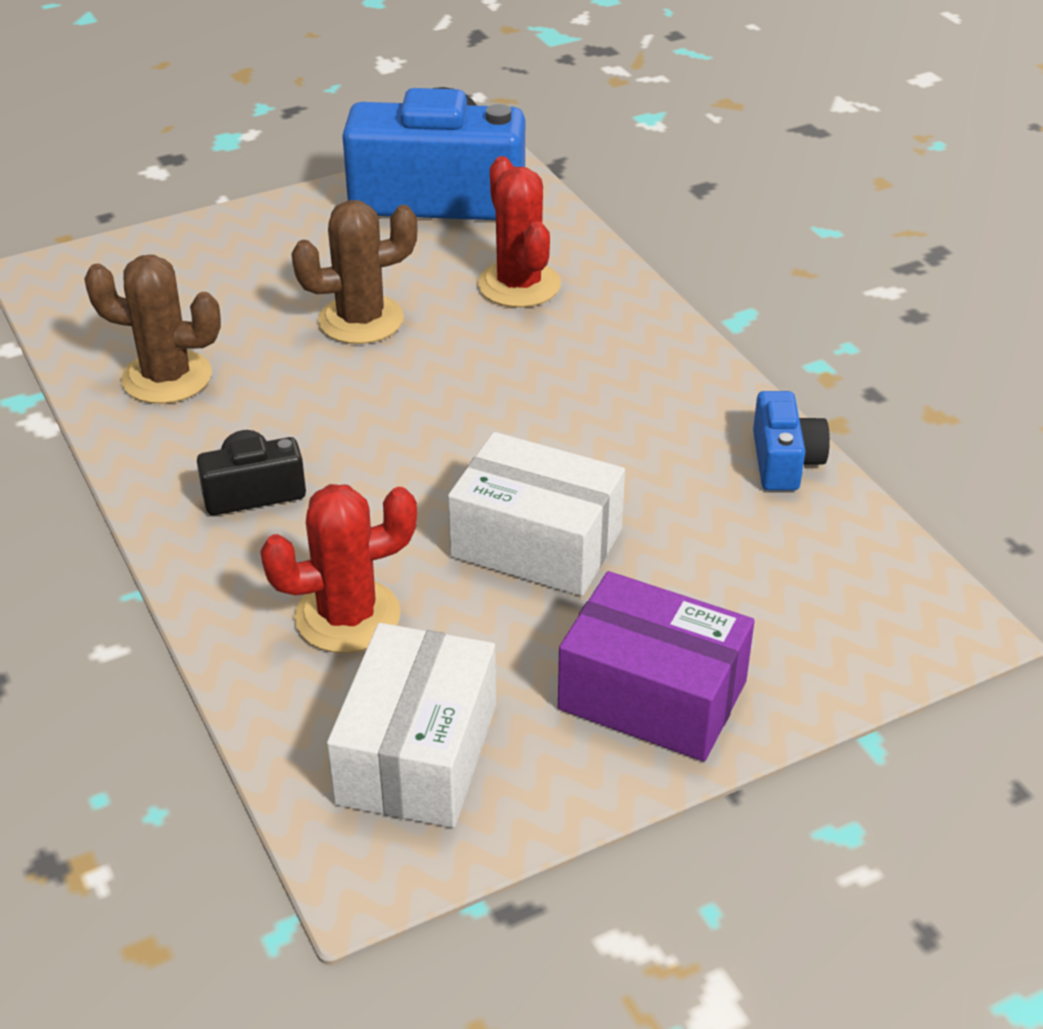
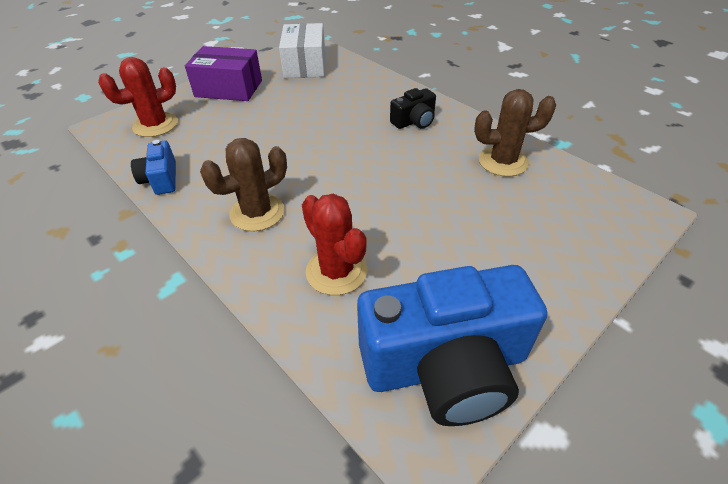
camera: 165 degrees right, 5 degrees up
(347, 616) = (347, 90): red cactus -> red cactus (155, 125)
(361, 320) = (427, 218): brown cactus -> brown cactus (257, 213)
(536, 543) = (281, 124): white box -> none

